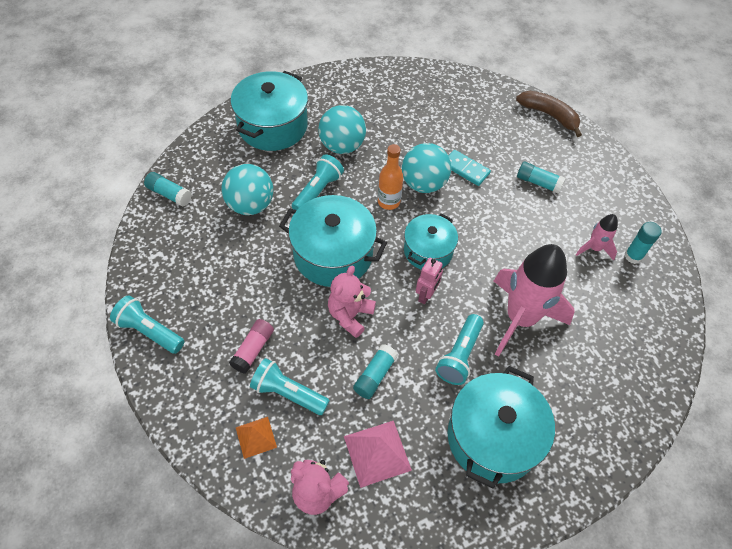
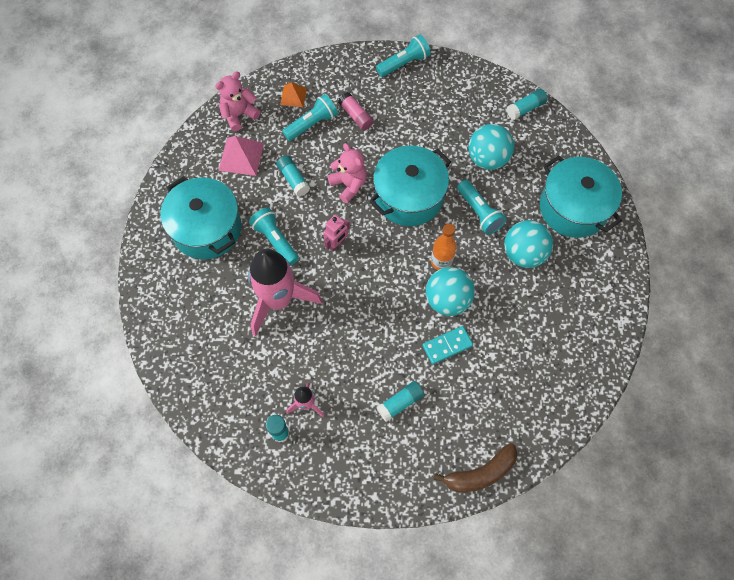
camera: 120 degrees right, 10 degrees up
(426, 295) = (337, 244): pink robot -> pink robot turned 105 degrees counterclockwise
(428, 251) = (376, 266): turquoise pot -> none

